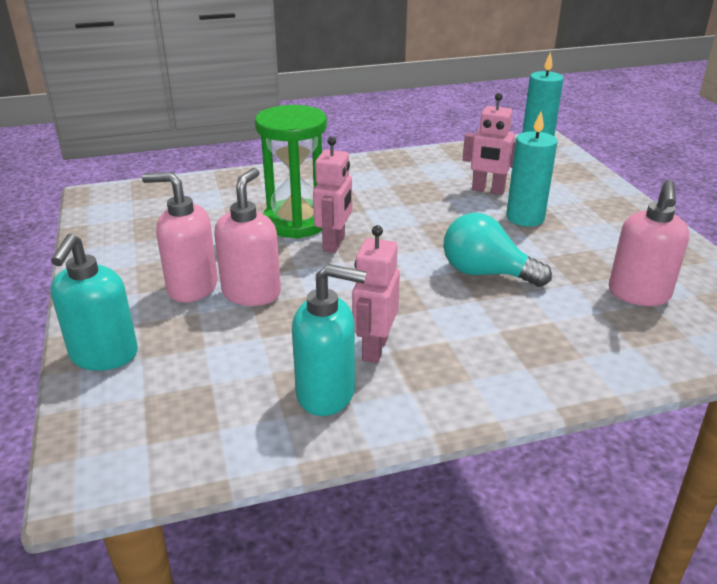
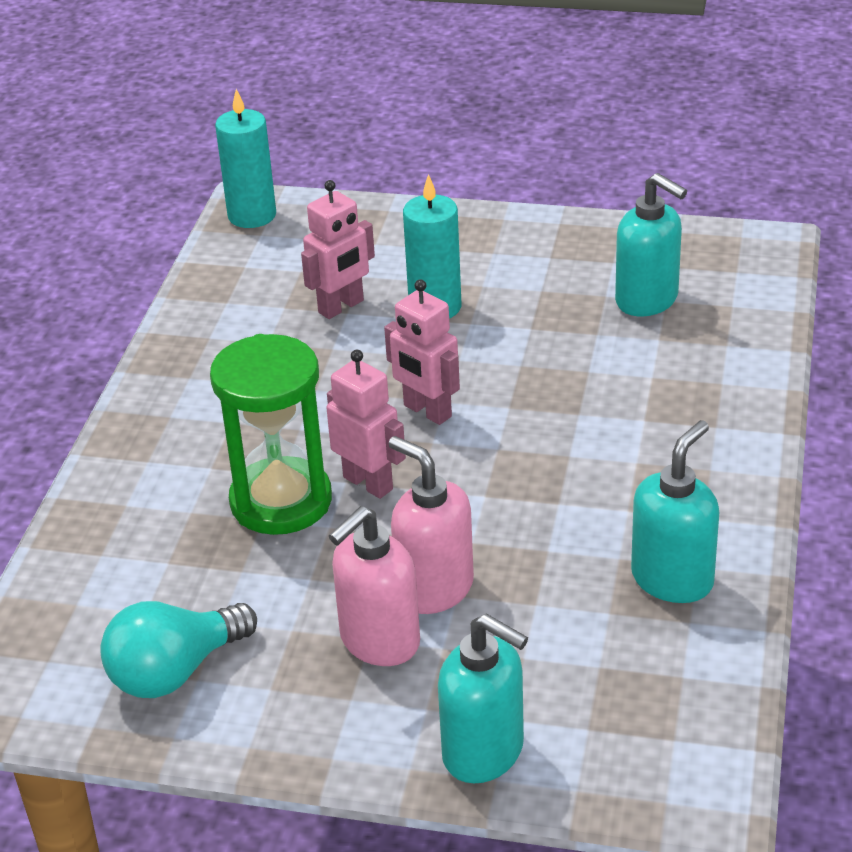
camera: 60 degrees left, 5 degrees up
(374, 348) = (617, 520): pink robot -> pink robot (427, 411)
(486, 273) = (532, 385): turquoise light bulb -> turquoise light bulb (175, 671)
(638, 294) = (647, 300): pink soap dispenser -> turquoise soap dispenser

